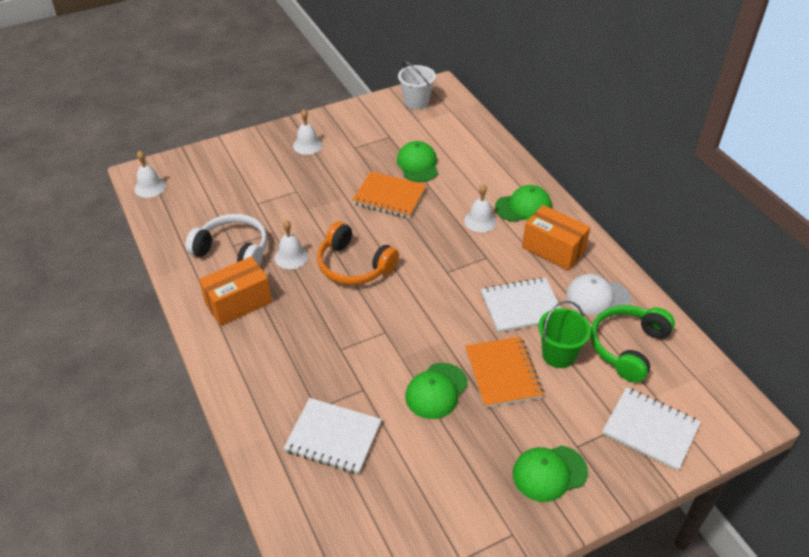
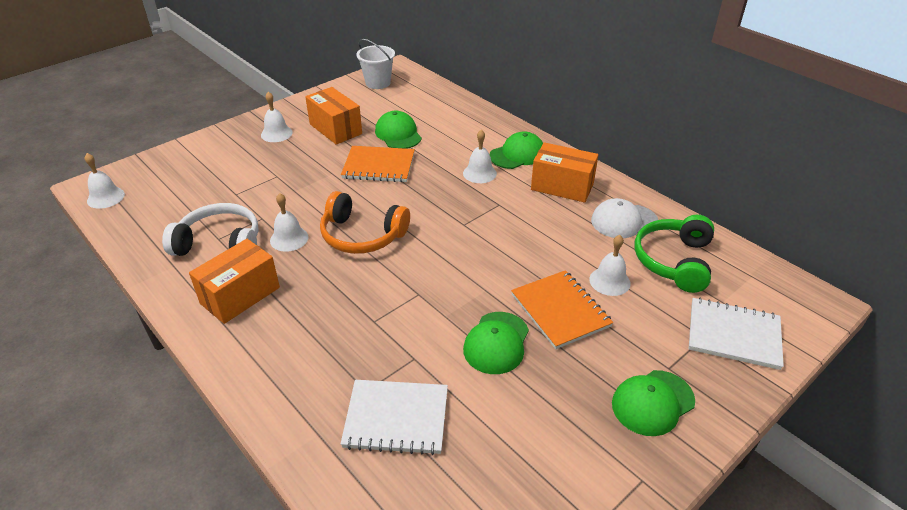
camera: 15 degrees left, 5 degrees down
(362, 149) = (335, 129): none -> orange box
(521, 306) = (553, 243): white notebook -> none
(558, 354) = (609, 281): green bucket -> white bell

